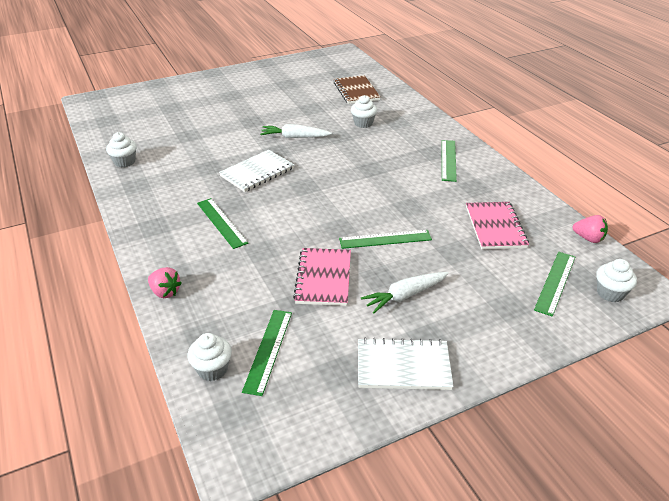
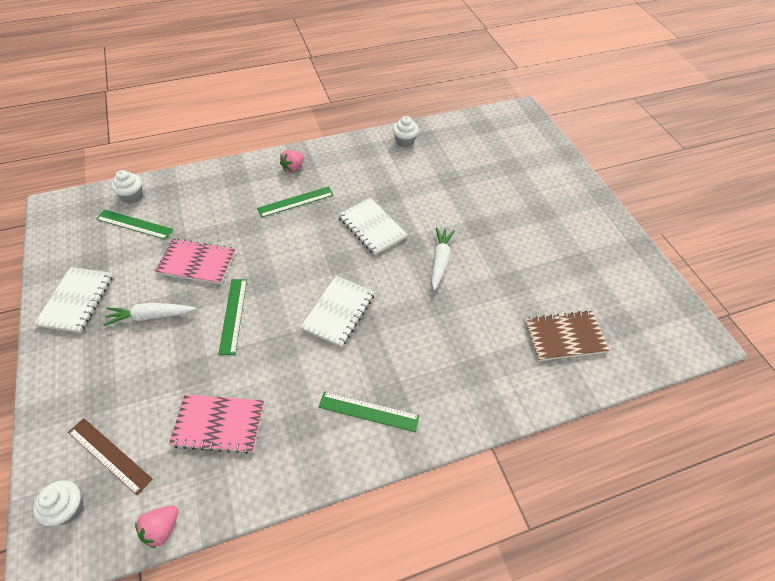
camera: 95 degrees right, 15 degrees up
(165, 292) = (219, 172): pink strawberry -> pink strawberry (293, 168)
(362, 181) = (338, 312): none -> white notebook
(363, 123) = (470, 332): white cupcake -> none
(405, 296) = (150, 316): white carrot -> white carrot turned 75 degrees counterclockwise
(555, 282) = (109, 455): green ruler -> brown ruler

